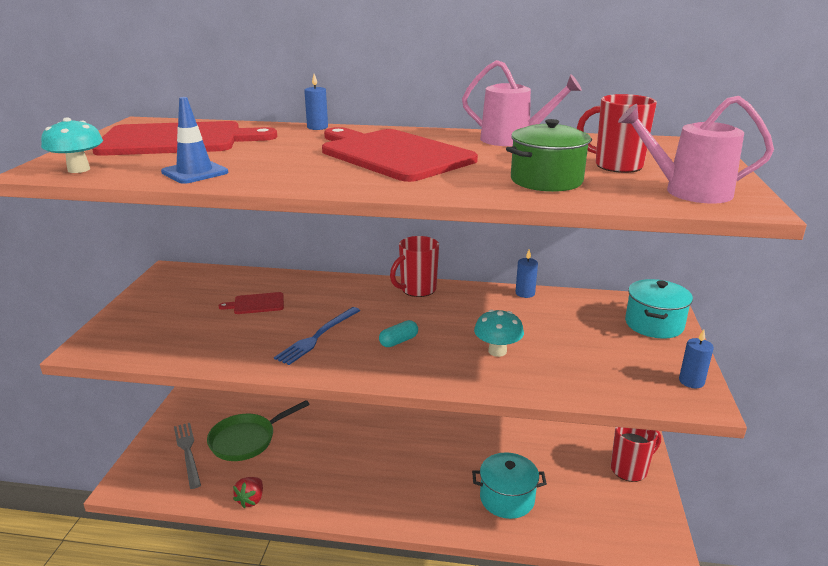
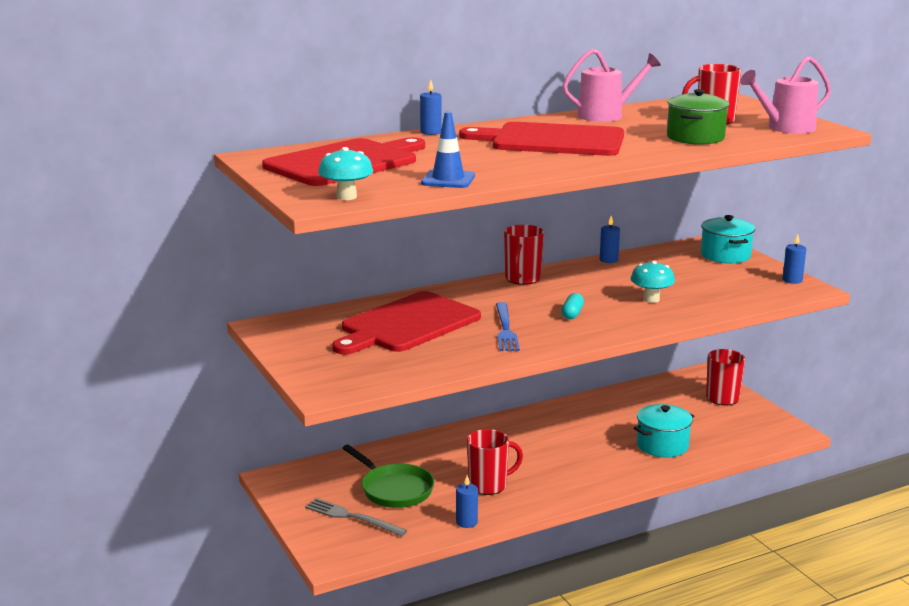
camera: 35 degrees left, 5 degrees down
(246, 440) = (394, 489): green pan -> green pan turned 60 degrees counterclockwise
(251, 500) = (466, 522): red strawberry -> blue candle
(256, 304) = (406, 324): red cutting board -> red cutting board, size x2.39
(313, 470) = (489, 485): none -> red mug

